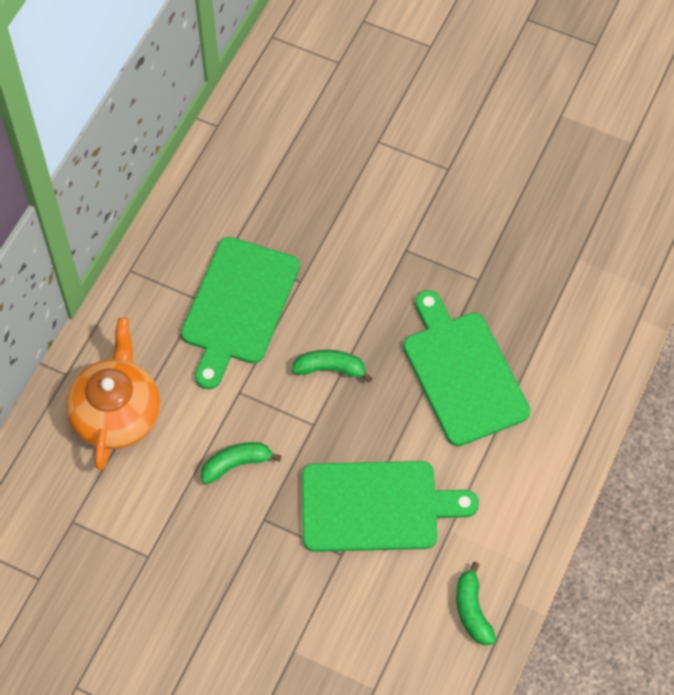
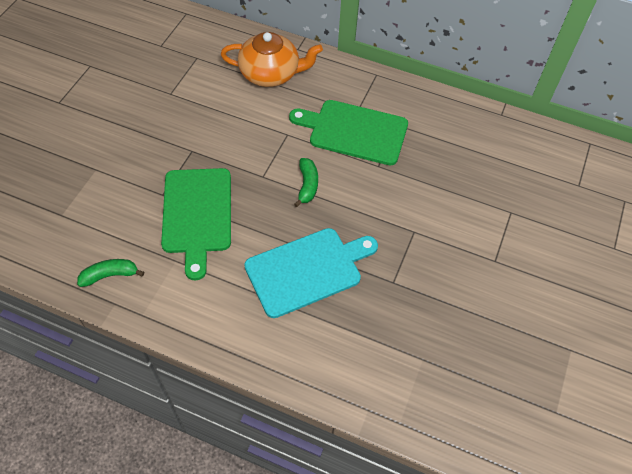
camera: 85 degrees right, 5 degrees down
(236, 464) = (233, 135): green banana -> none
(463, 373) = (307, 270): green cutting board -> turquoise cutting board

